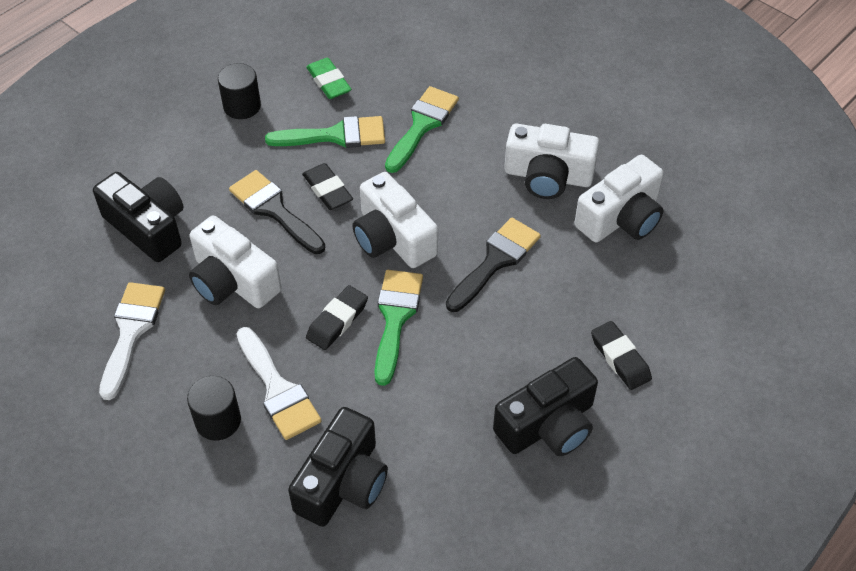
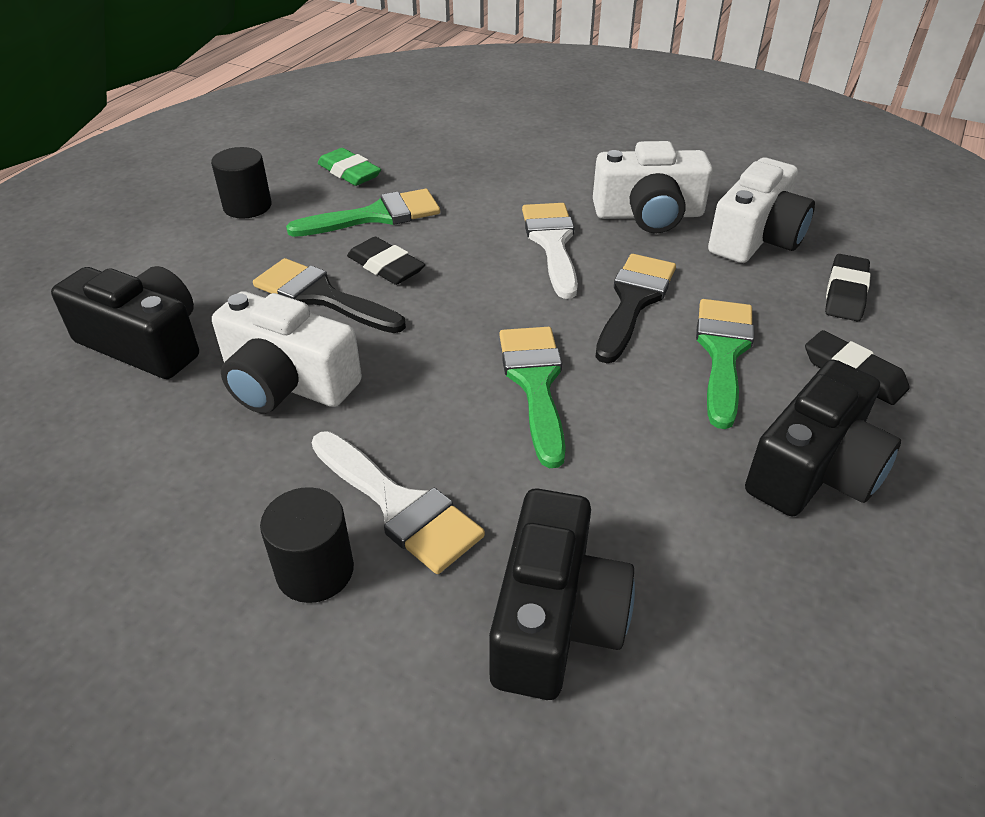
camera: 15 degrees left, 10 degrees down
(131, 332) = (141, 474): white brush -> white brush (552, 243)
(337, 320) = (455, 401): black eraser -> black eraser (845, 293)
(392, 238) = (491, 300): white camera -> none
(422, 125) = (477, 193): green brush -> green brush (723, 353)

